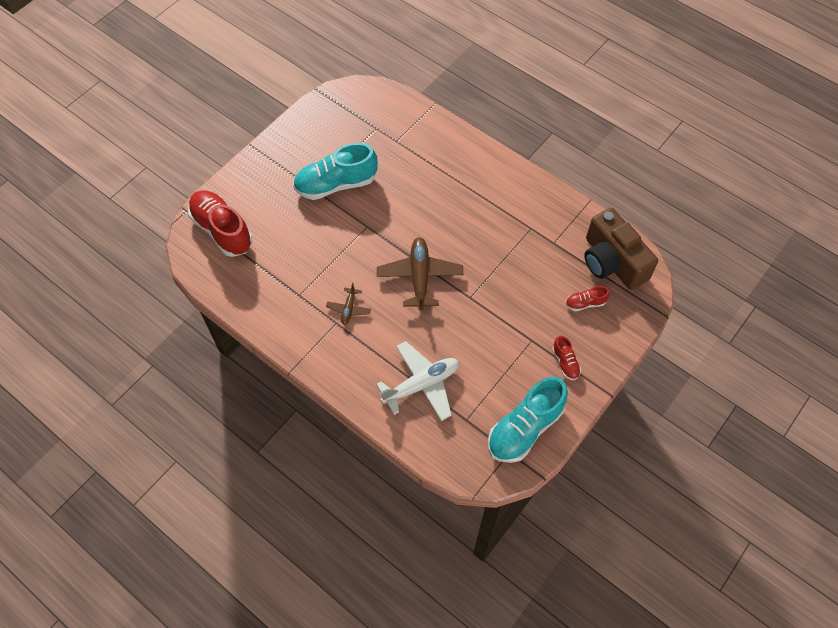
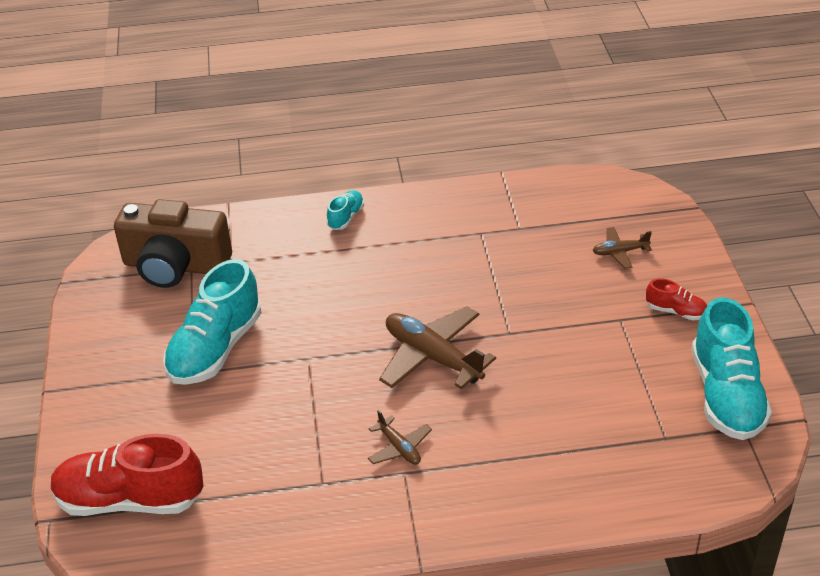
camera: 45 degrees left, 20 degrees down
(421, 384) = (577, 447): white plane -> none
(478, 160) = (346, 217): none -> turquoise shoe
(585, 303) = (620, 252): red shoe -> brown plane
(612, 262) = (593, 203): brown camera -> brown camera (175, 266)

